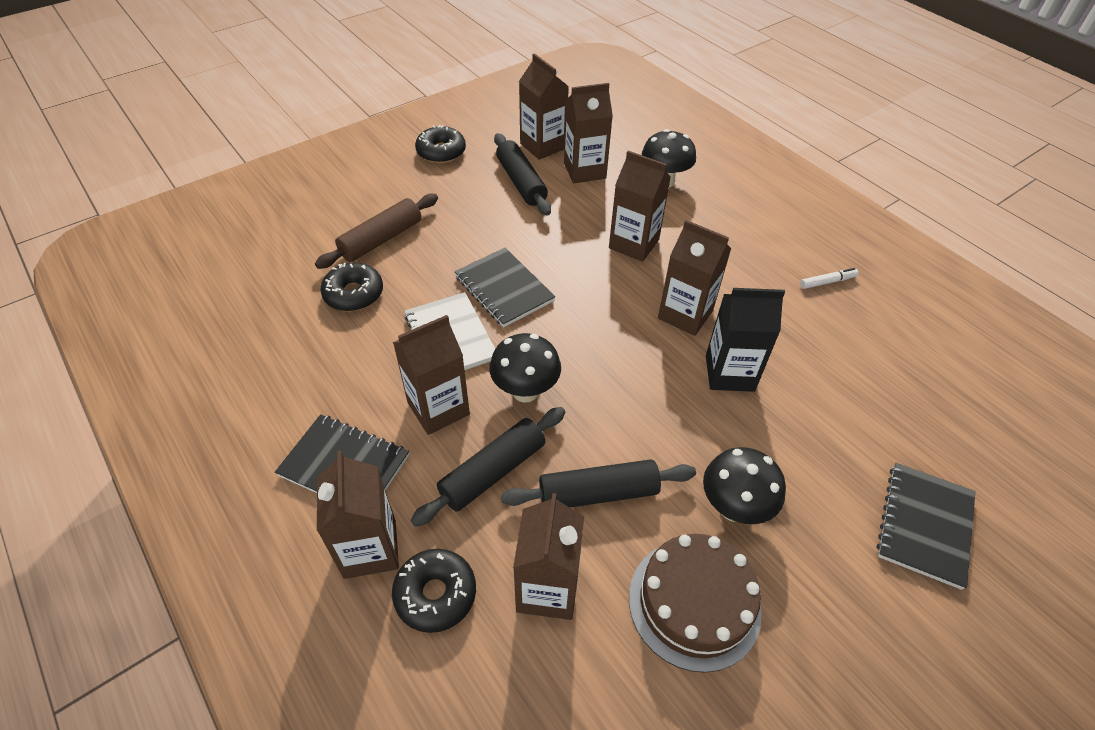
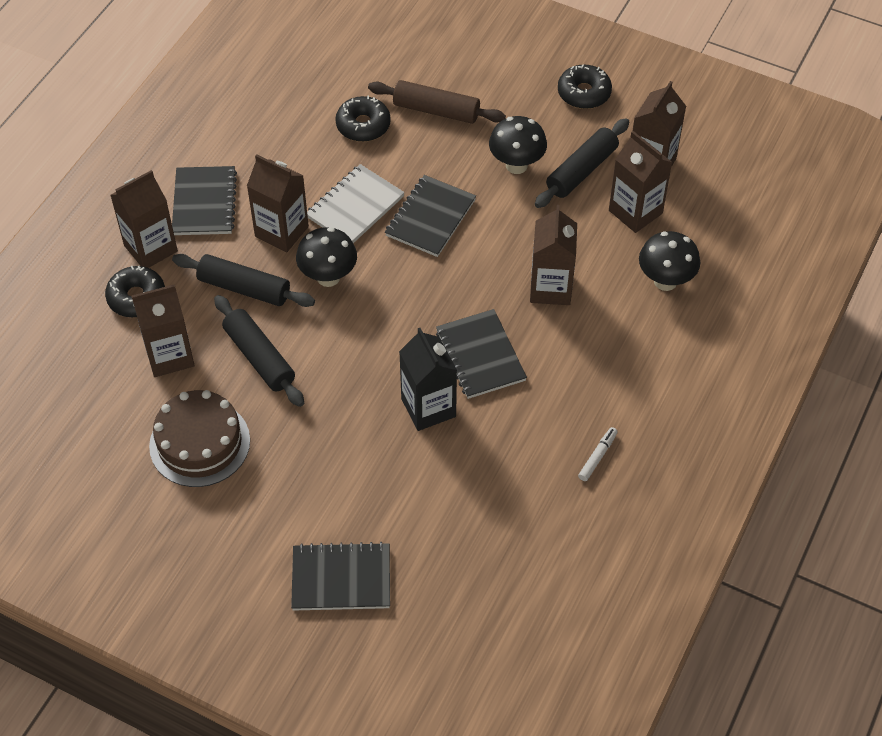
camera: 65 degrees right, 5 degrees up
(685, 314) = (480, 356): brown carton -> black notebook
(733, 508) = (291, 446): black mushroom -> black mushroom (516, 165)
(827, 282) = (597, 457): white marker -> white marker turned 105 degrees counterclockwise

